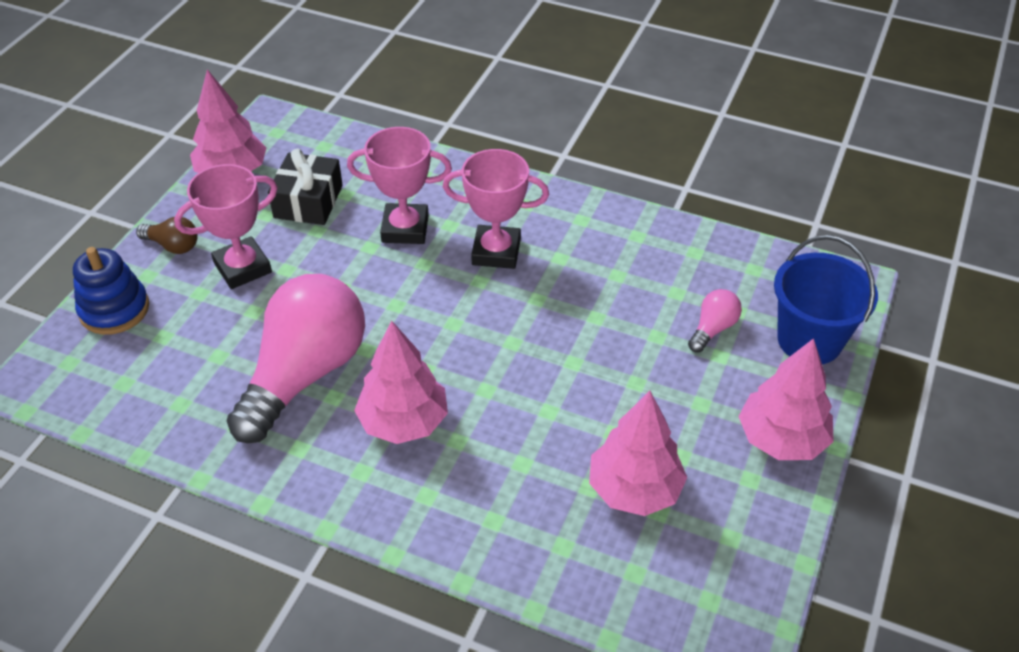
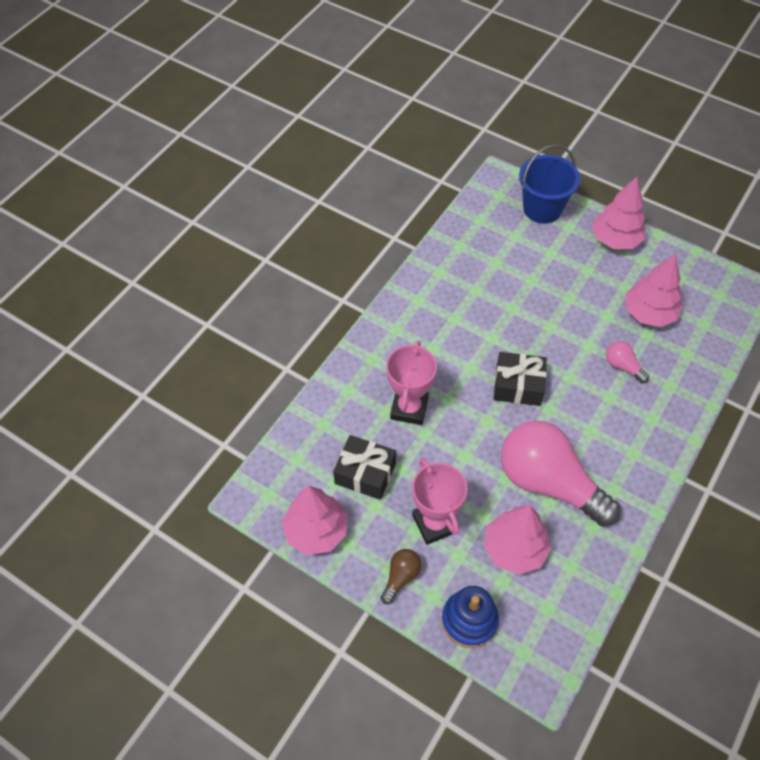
camera: 80 degrees left, 10 degrees up
(403, 422) = (594, 425): pink tree -> pink tree (514, 549)
(459, 332) = (518, 385): none -> black gift
(496, 252) = (443, 354): pink trophy -> none
(713, 328) = (528, 251): pink light bulb -> pink light bulb (622, 366)

